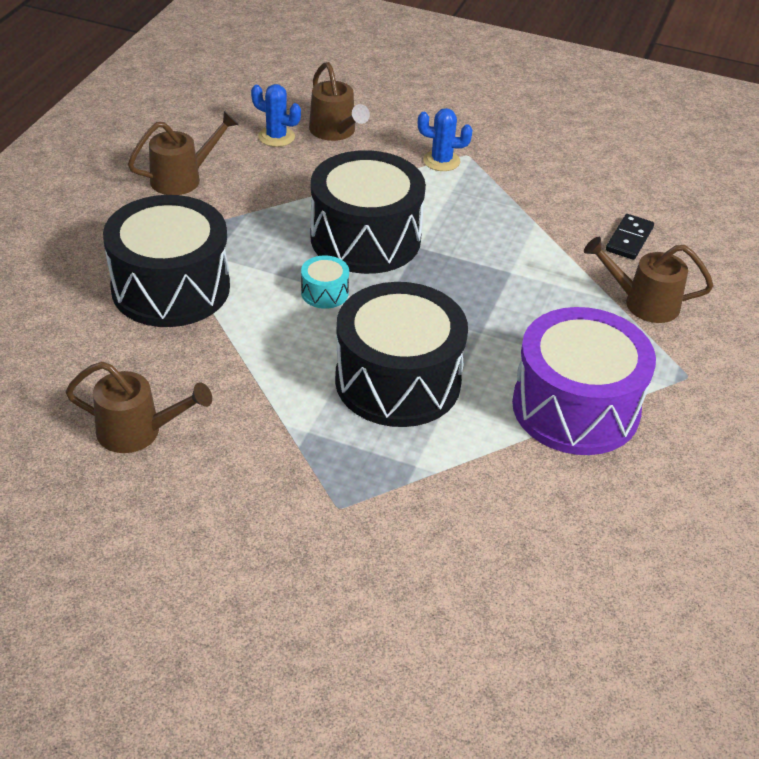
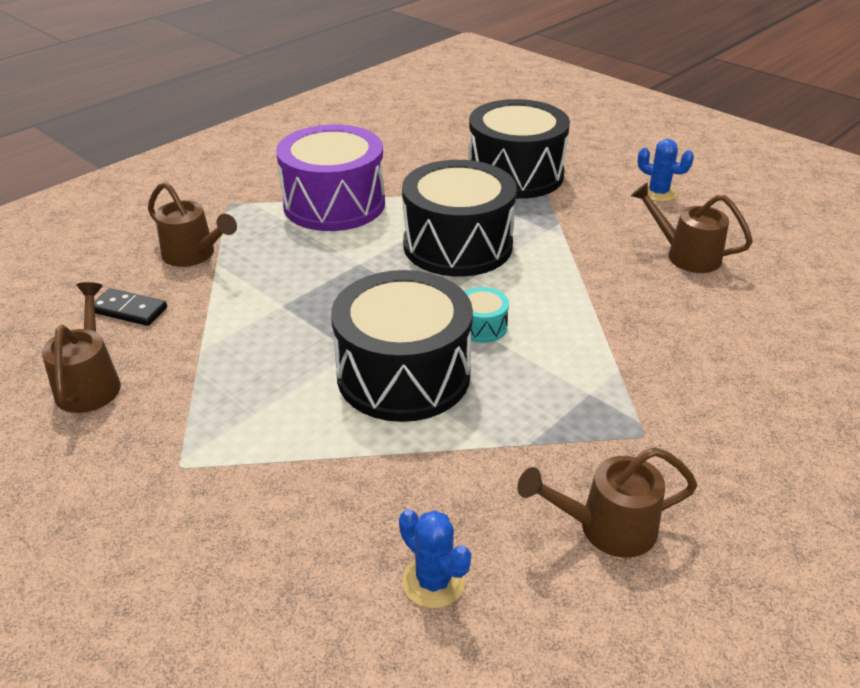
camera: 155 degrees left, 5 degrees down
(171, 288) = (644, 367): black drum -> black drum (515, 174)
(335, 132) = (334, 566): brown watering can -> brown watering can (90, 383)
(441, 161) = (224, 464): blue cactus -> blue cactus (658, 193)
(629, 239) = (129, 310): black domino -> black domino turned 60 degrees clockwise

